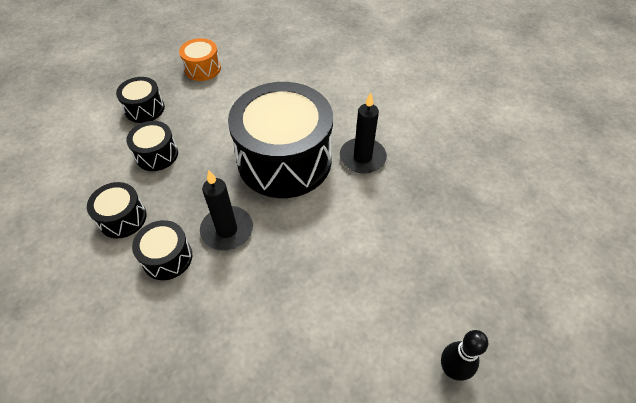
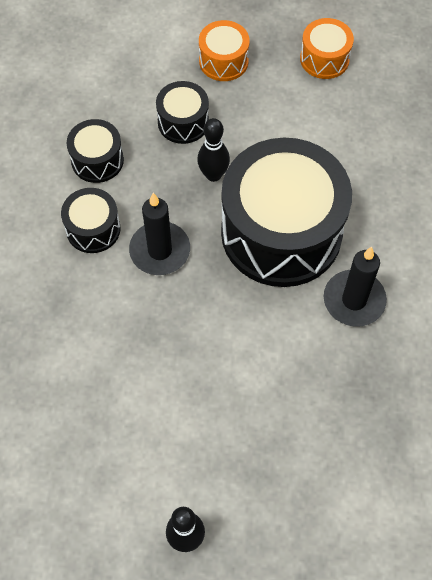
camera: 50 degrees right, 10 degrees up
(144, 109) = (223, 61): black drum -> orange drum
(209, 165) = (213, 175): none -> black bowling pin

